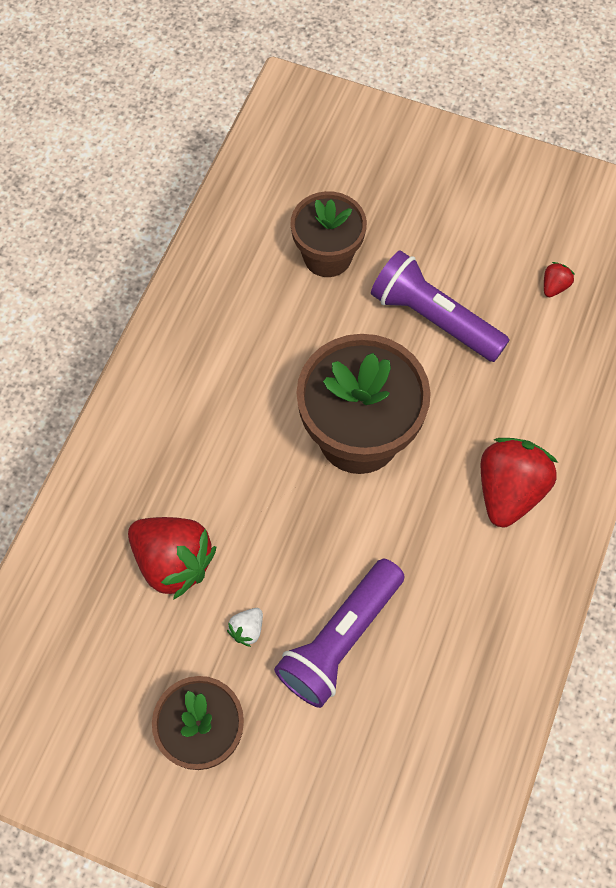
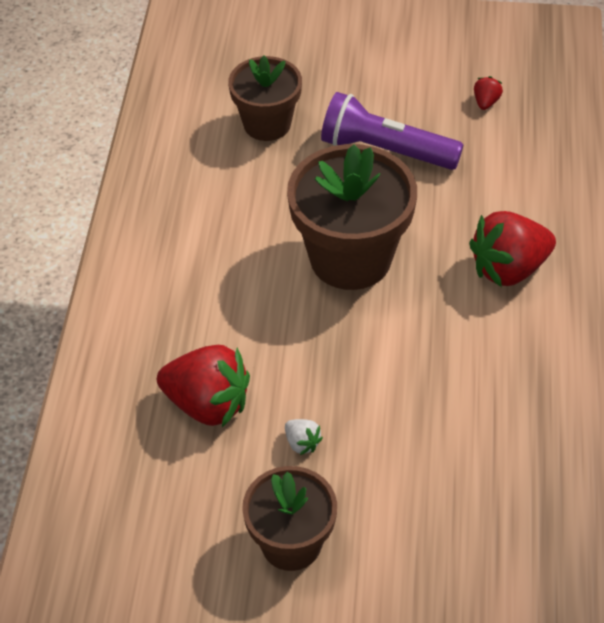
camera: 15 degrees left, 15 degrees down
(247, 629) = (302, 443): white strawberry -> white strawberry turned 60 degrees counterclockwise
(340, 639) = (396, 428): purple flashlight -> none
(509, 491) = (508, 269): red strawberry -> red strawberry turned 120 degrees counterclockwise

